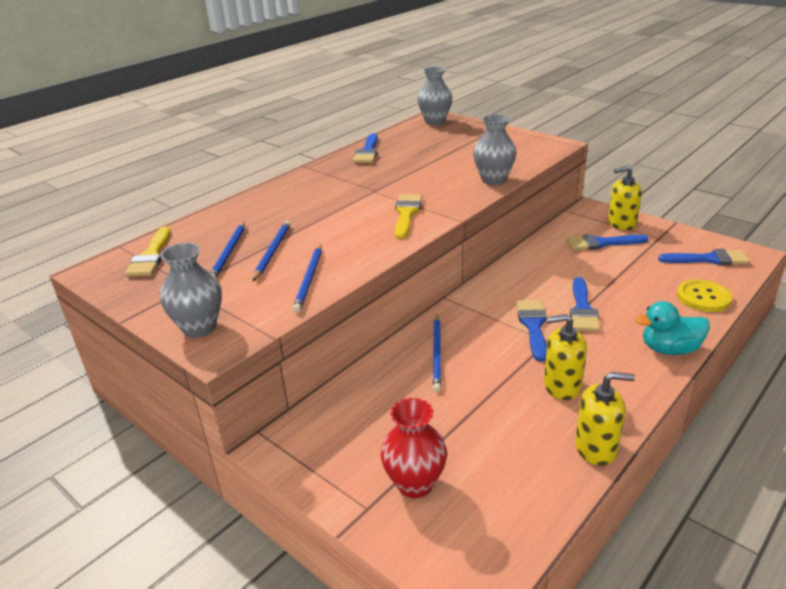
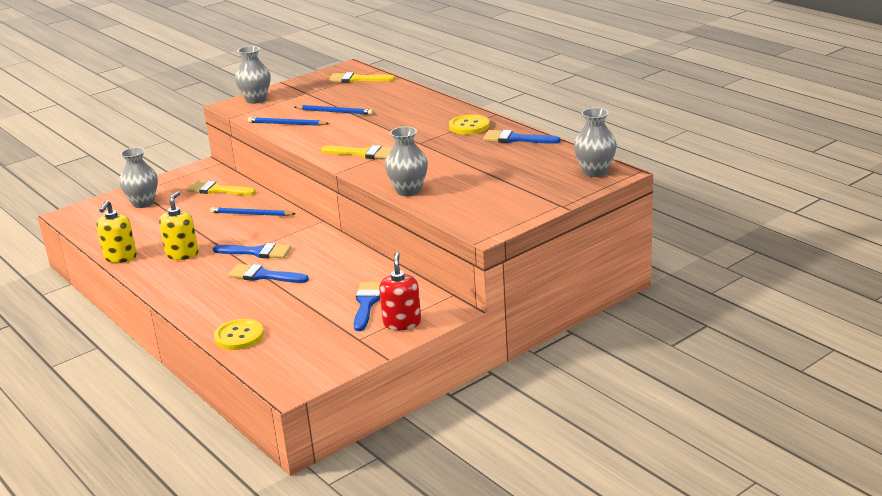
camera: 100 degrees right, 5 degrees down
(228, 253) = (343, 100): blue pencil -> none
(333, 173) = (469, 126): none -> yellow button
(363, 406) = (217, 190): none -> yellow brush
(415, 484) = (143, 203): red vase -> grey vase
(621, 223) = (402, 323): yellow soap dispenser -> red soap dispenser
(669, 349) = (185, 303): turquoise duck -> none
(709, 259) = (298, 357): blue brush -> none

